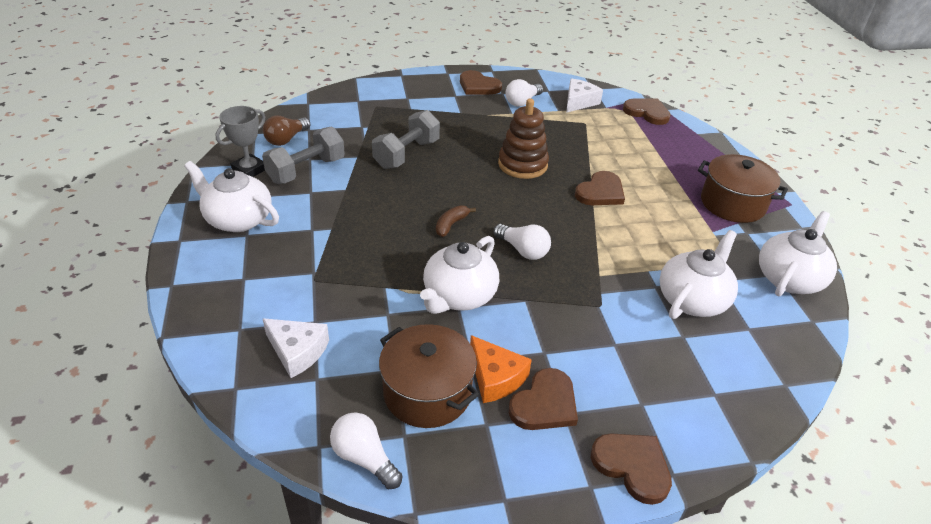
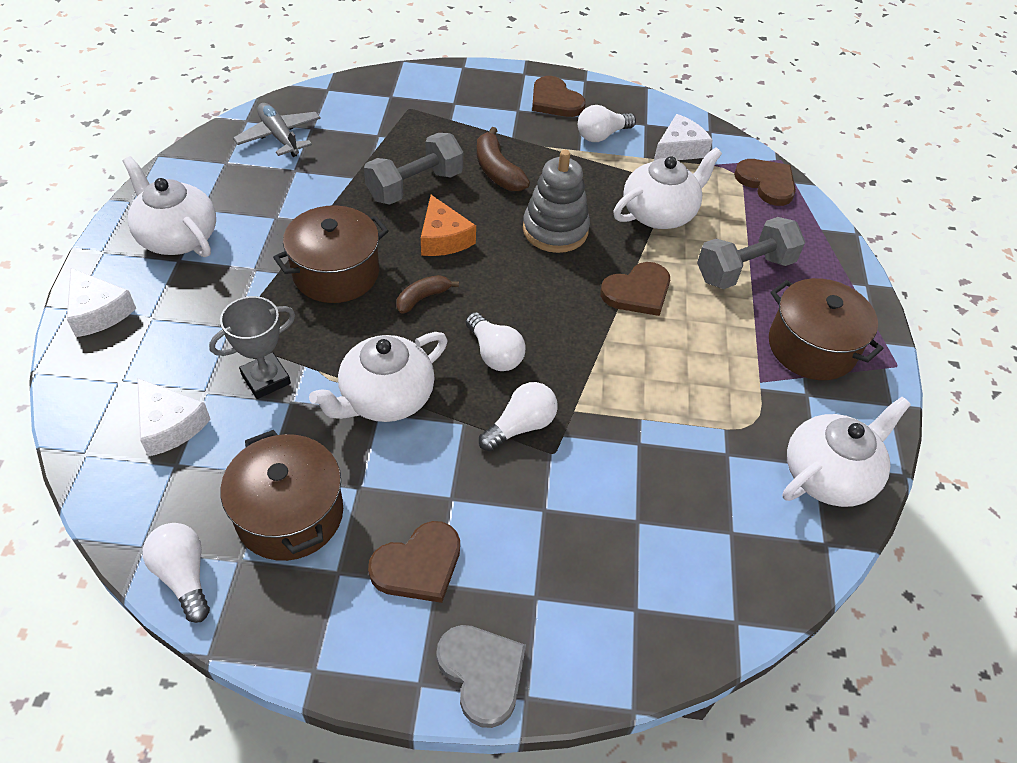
camera: 15 degrees right, 10 degrees up
(197, 283) = (98, 312): none -> white cheese
(249, 170) = (218, 171): grey trophy -> grey trophy (266, 379)
(286, 139) = (279, 137): brown light bulb -> grey plane
(306, 170) = (284, 185): grey dumbbell -> grey dumbbell (744, 270)
(377, 220) = (336, 273): none -> brown pot
(461, 135) = (497, 171): none -> brown banana
(495, 377) = (377, 516): orange cheese -> orange cheese (443, 238)
(522, 164) = (555, 230): brown stacking toy -> grey stacking toy
(568, 293) = (520, 426): none -> white light bulb
(632, 466) = (482, 673): brown heart -> grey heart
(692, 299) = (678, 473): white teapot -> white teapot (659, 213)

